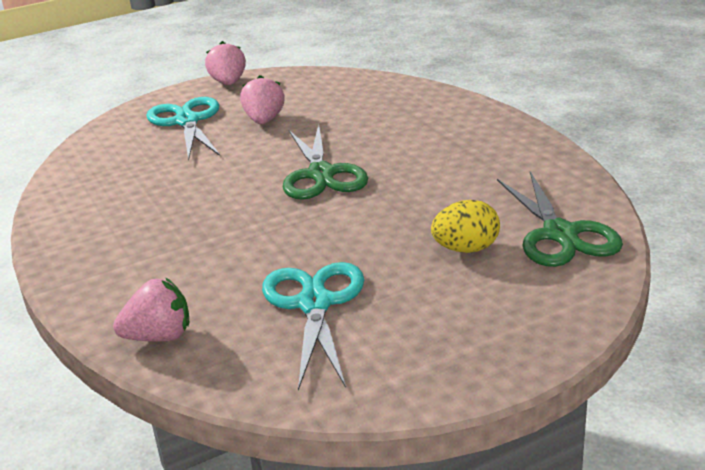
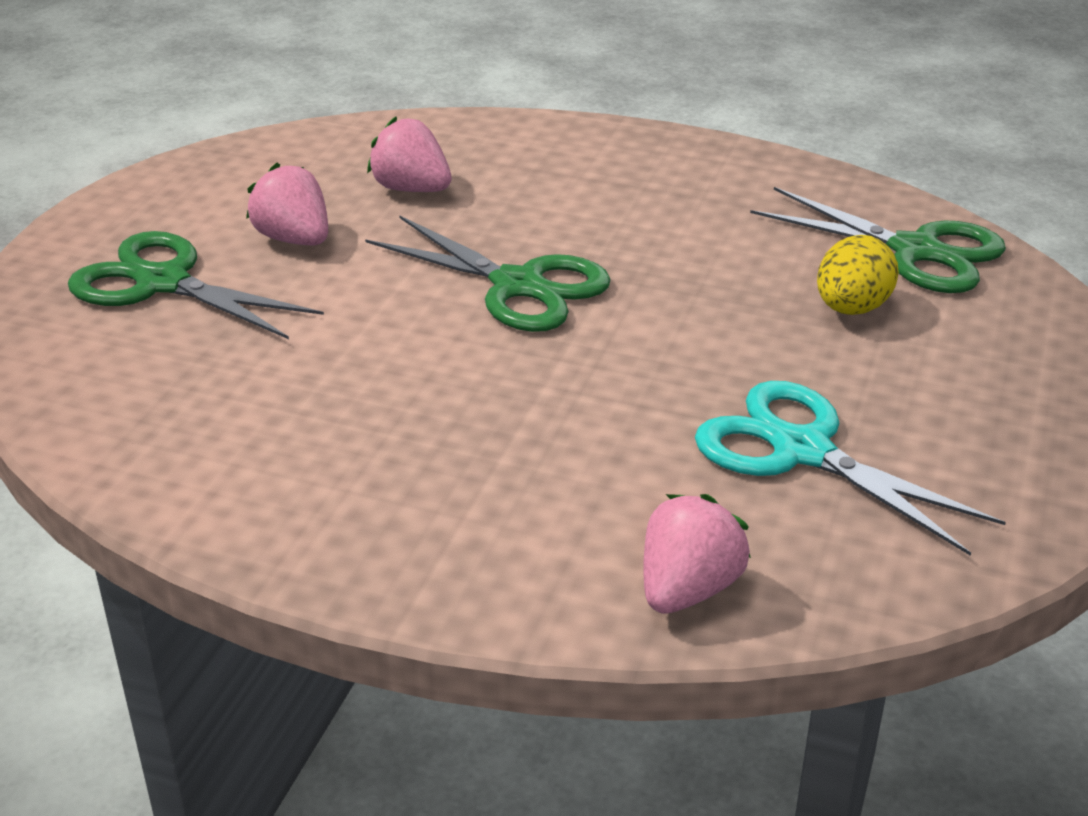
camera: 45 degrees left, 5 degrees up
(187, 121) = (163, 283): turquoise scissors -> green scissors
(228, 83) = (125, 201): pink strawberry -> pink strawberry (411, 189)

